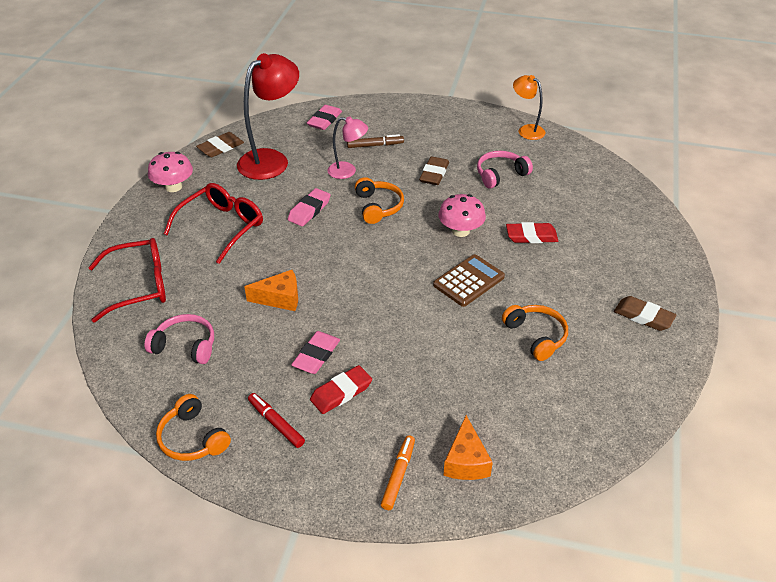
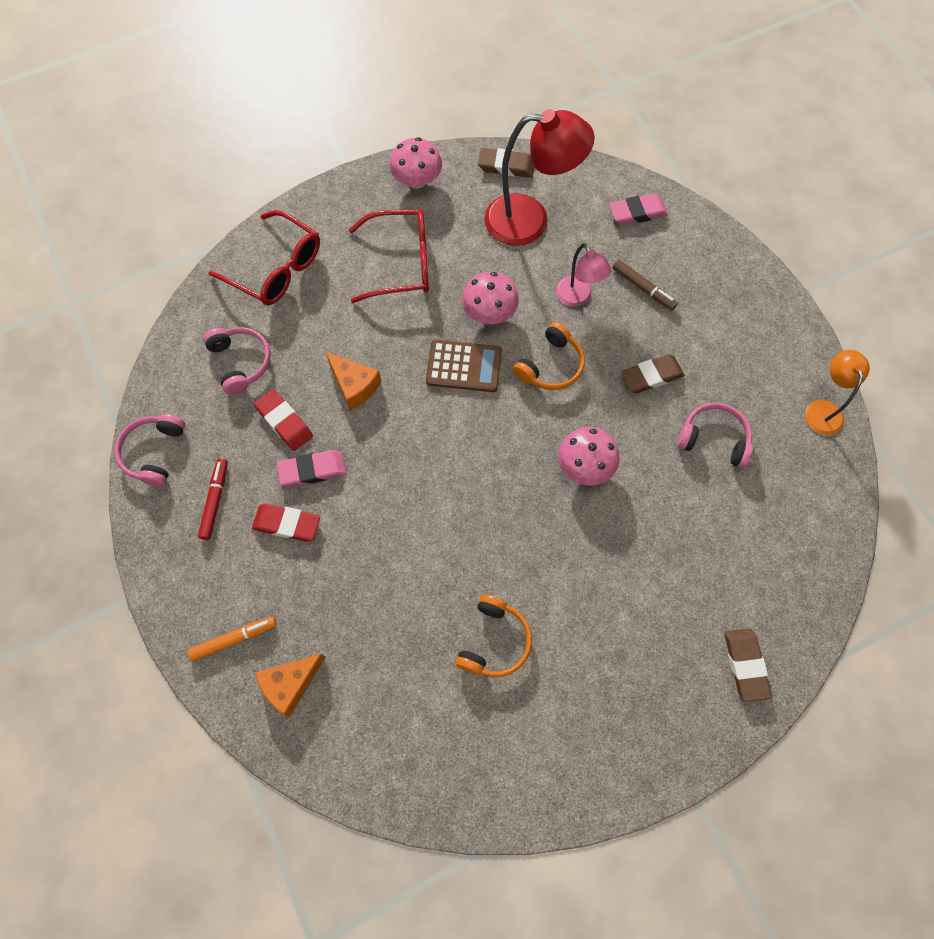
camera: 50 degrees right, 25 degrees up
(192, 438) = (154, 453): orange headphones -> pink headphones
(309, 210) = (489, 312): pink eraser -> pink mushroom
(469, 281) = (518, 526): brown calculator -> brown calculator (464, 366)
(531, 236) = (640, 538): red eraser -> red eraser (284, 422)
(643, 316) = (613, 730): brown eraser -> brown eraser (745, 665)

